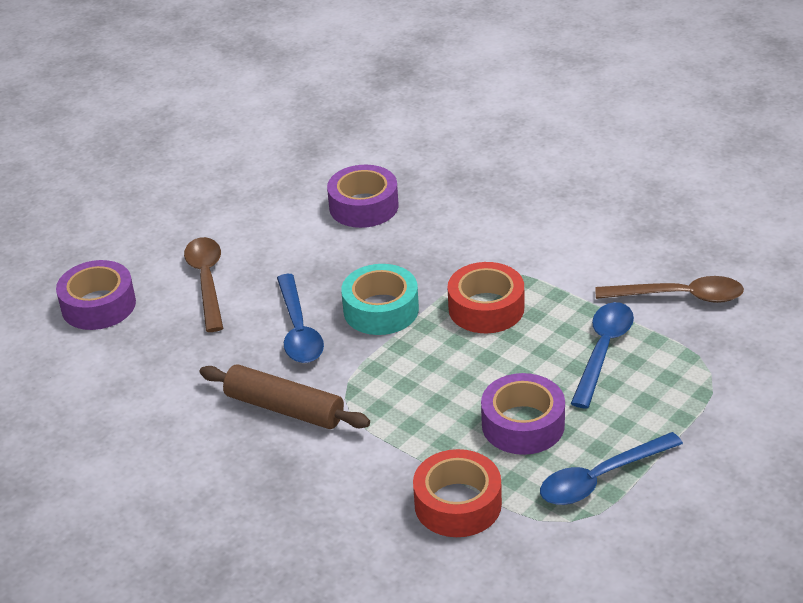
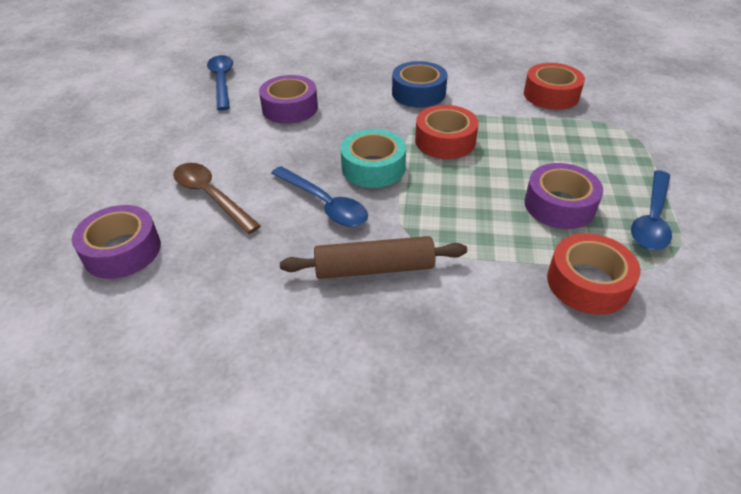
camera: 35 degrees left, 5 degrees up
(522, 237) = (418, 93): none -> blue tape
(603, 351) = (549, 140): blue spoon -> blue spoon (222, 81)
(679, 296) = (551, 95): brown spoon -> red tape

